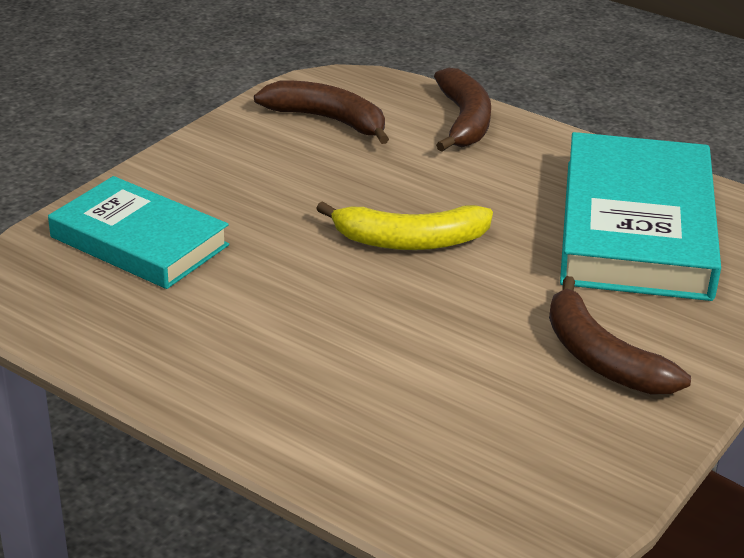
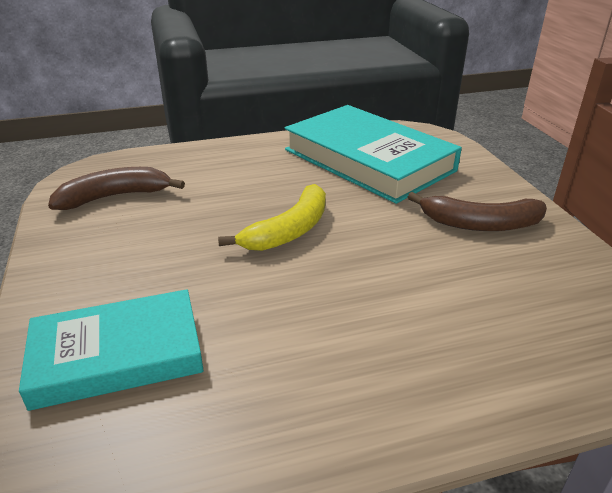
camera: 50 degrees left, 0 degrees up
(464, 121) = (196, 157): brown banana -> none

